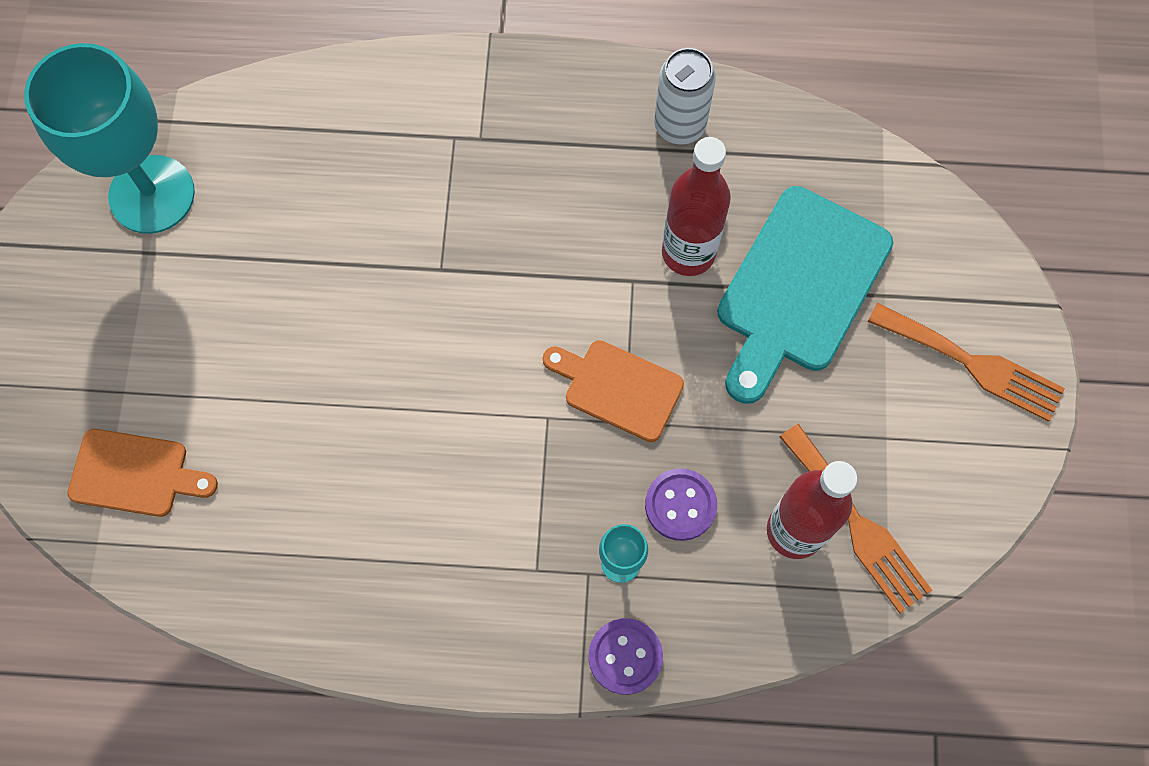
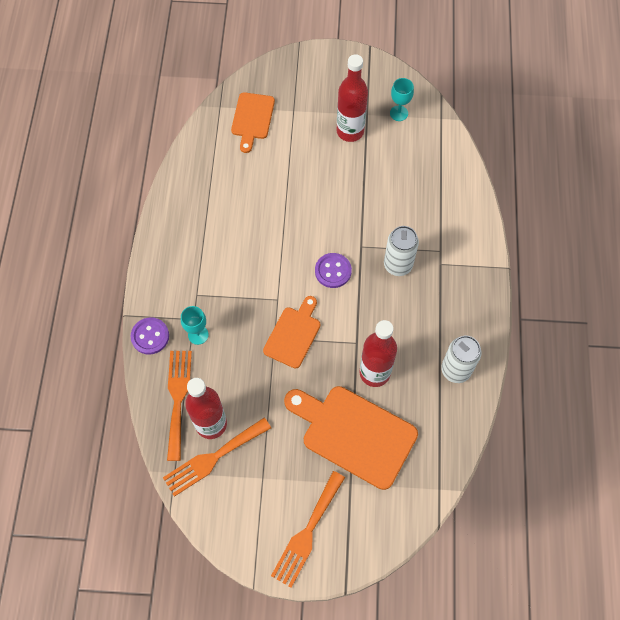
camera: 90 degrees right, 5 degrees down
(152, 194) = (399, 113): turquoise goblet -> turquoise goblet, size x0.42
(185, 284) = (350, 131): none -> red bottle
(480, 208) = (398, 265): none -> white can
(680, 505) = (227, 365): purple button -> purple button (333, 271)
(749, 594) = (178, 398): none -> orange fork
(799, 287) = (354, 434): turquoise cutting board -> orange cutting board

